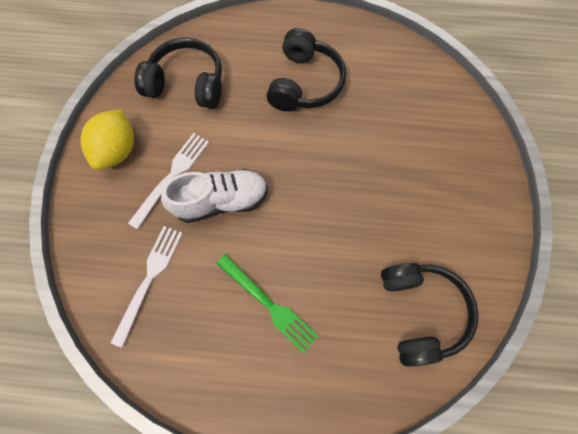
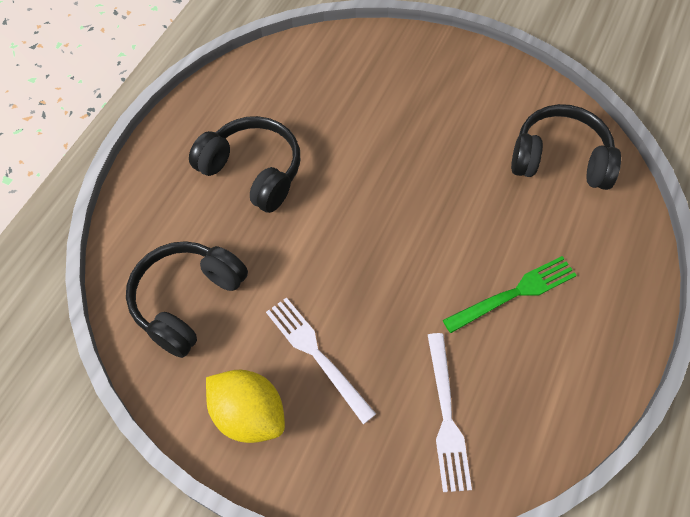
camera: 70 degrees left, 10 degrees down
(149, 279) = (446, 416): white fork -> white fork turned 135 degrees counterclockwise
(221, 201) = (372, 306): white shoe -> none

